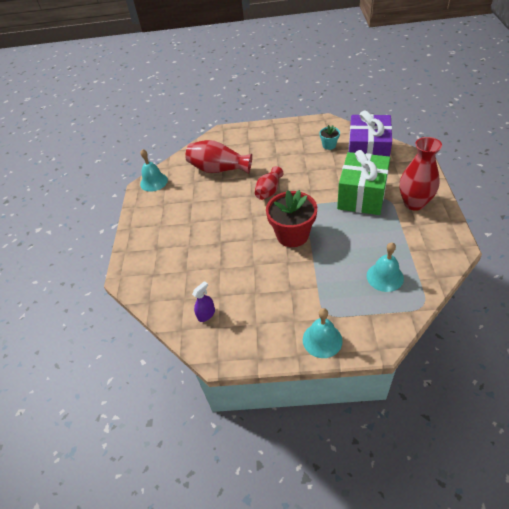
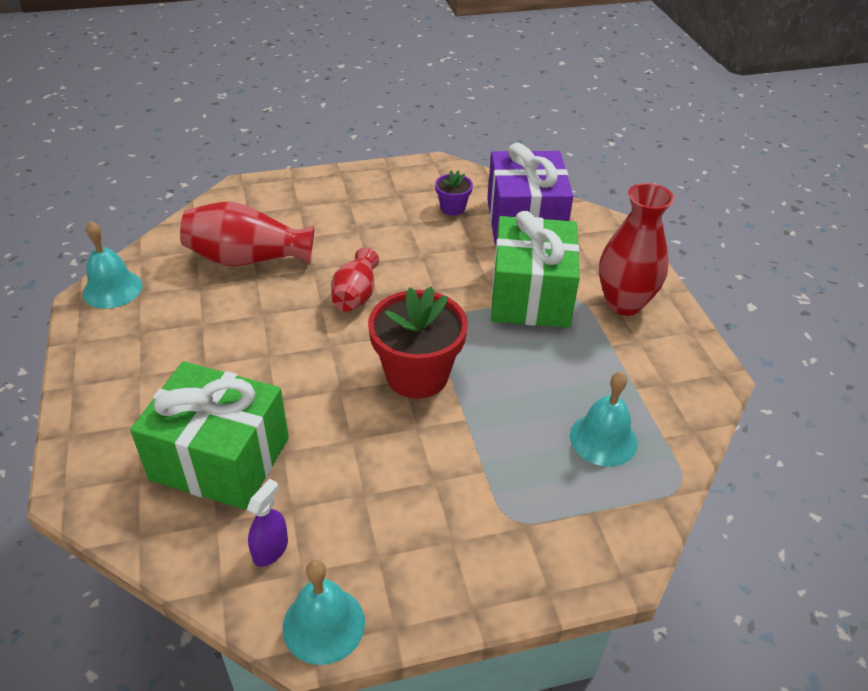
camera: 20 degrees left, 5 degrees down
(190, 268) = (220, 458): none -> green gift
(322, 340) = (514, 572): turquoise bell -> turquoise bell (324, 624)
(329, 145) = (452, 208): turquoise flower pot -> purple flower pot

